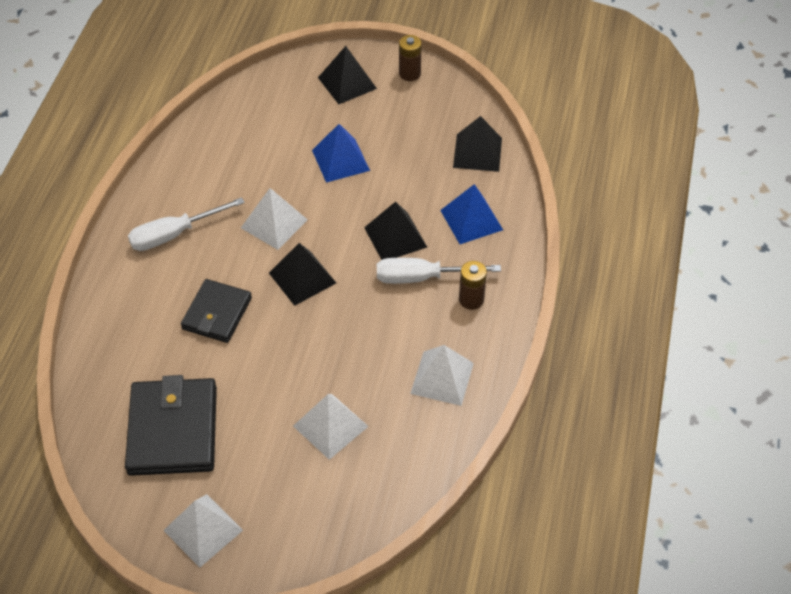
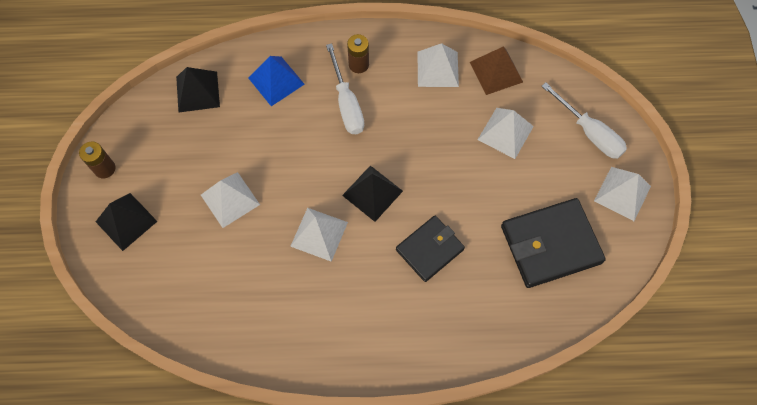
camera: 105 degrees left, 15 degrees up
(174, 234) = (354, 317): white screwdriver -> white screwdriver (589, 132)
(217, 313) = (429, 249): black wallet -> black wallet turned 45 degrees counterclockwise
(340, 160) = (230, 199): blue pyramid -> white pyramid
(395, 237) = (309, 133): black pyramid -> none
(419, 440) = (496, 72): none -> brown pyramid

